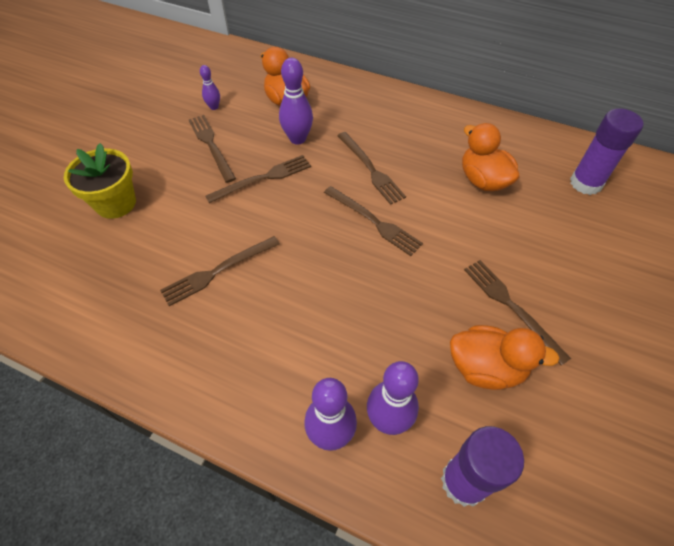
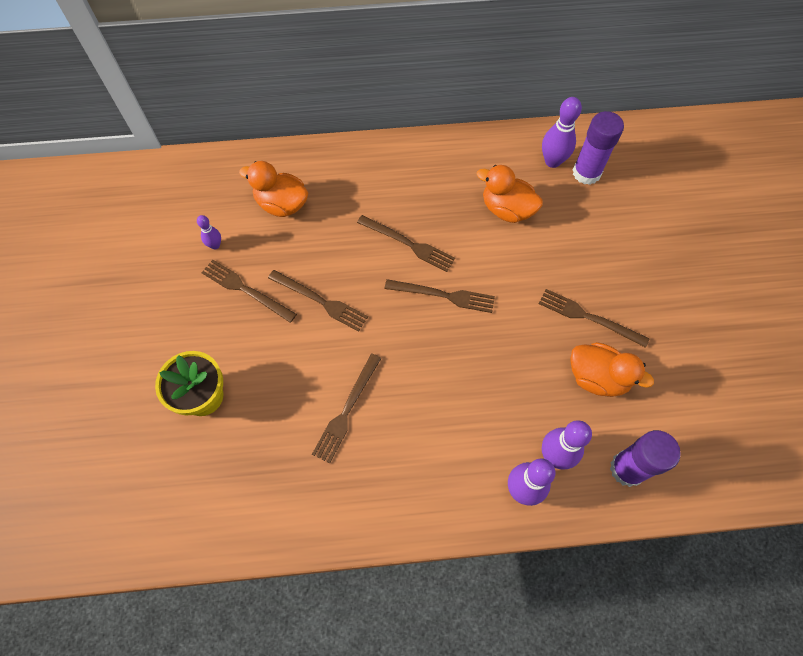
camera: 30 degrees left, 10 degrees up
(263, 178) = (320, 301): brown fork -> brown fork turned 90 degrees clockwise
(297, 139) = (322, 243): purple bowling pin -> purple bowling pin (552, 161)
(486, 368) = (597, 377): orange duck -> orange duck turned 45 degrees clockwise

